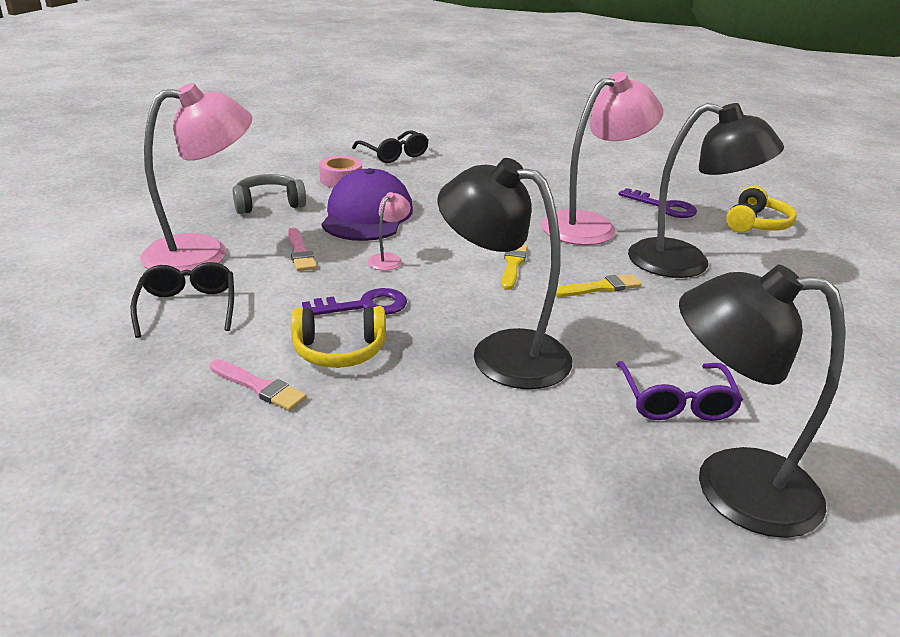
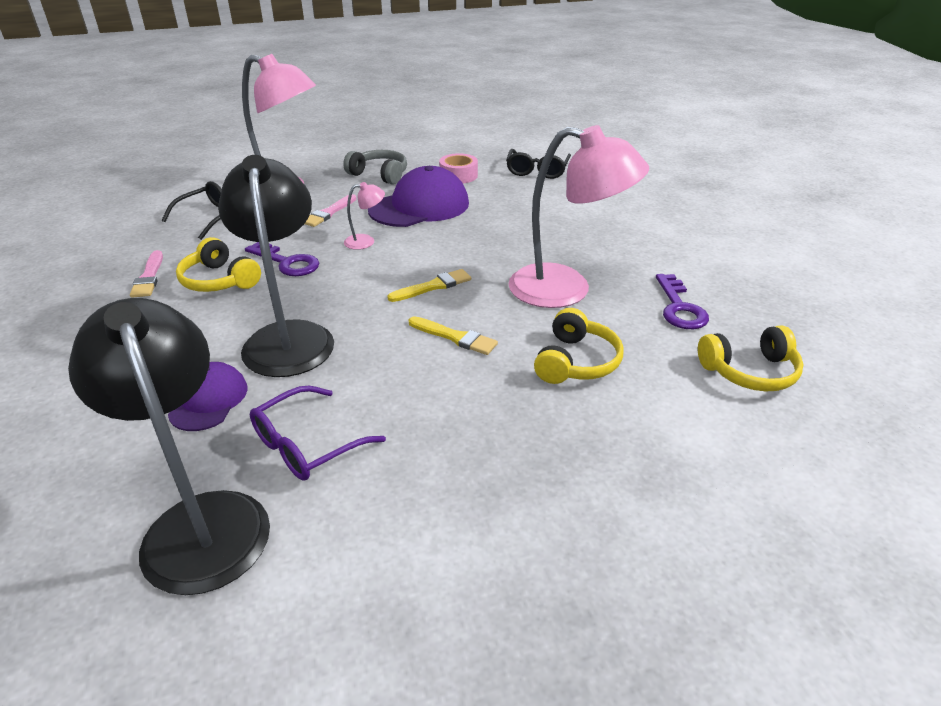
camera: 50 degrees right, 5 degrees up
(556, 426) = (209, 400): none -> purple cap
(686, 263) = (576, 362): black lamp -> yellow headphones

